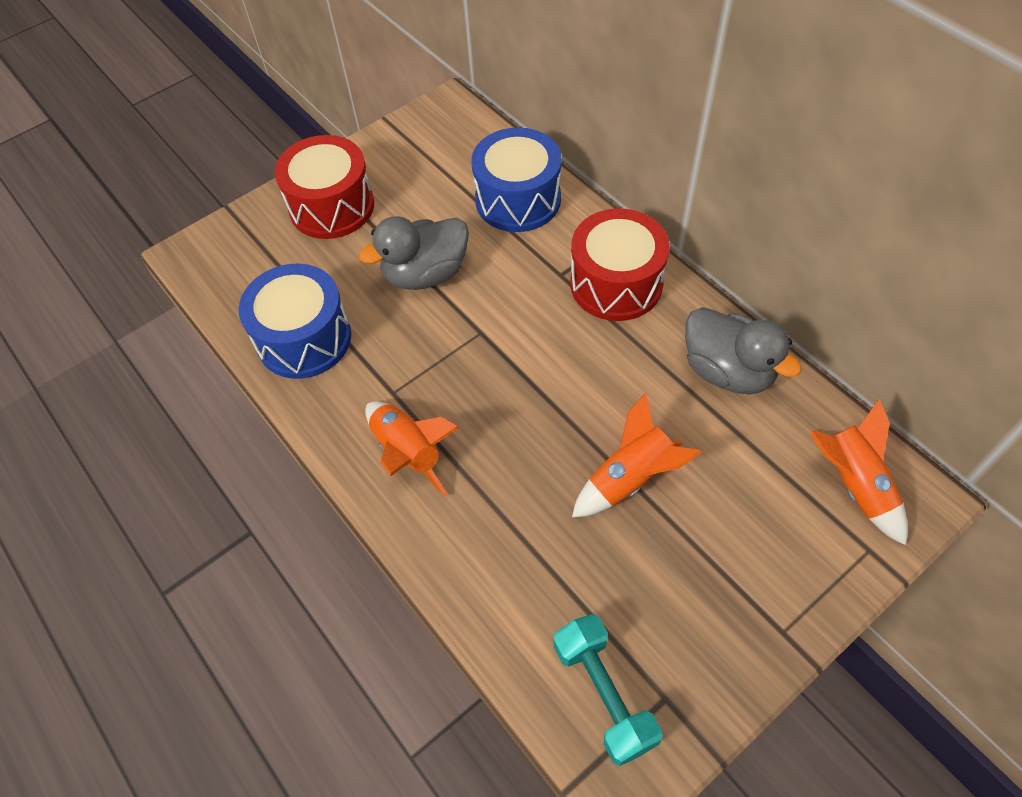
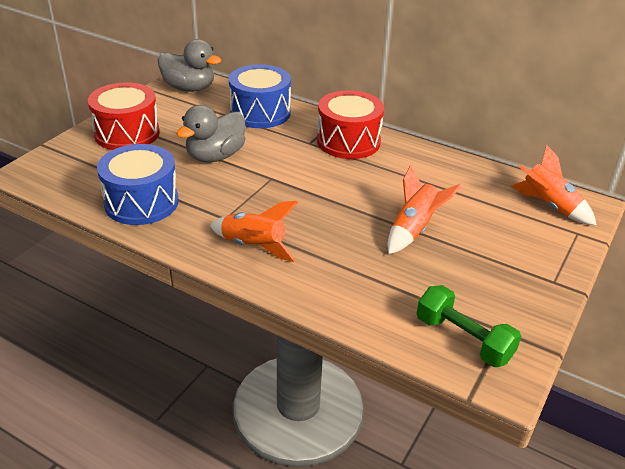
camera: 25 degrees left, 20 degrees down
(604, 694) = (463, 339): turquoise dumbbell -> green dumbbell
(728, 371) = (443, 169): grey duck -> grey duck (189, 88)

